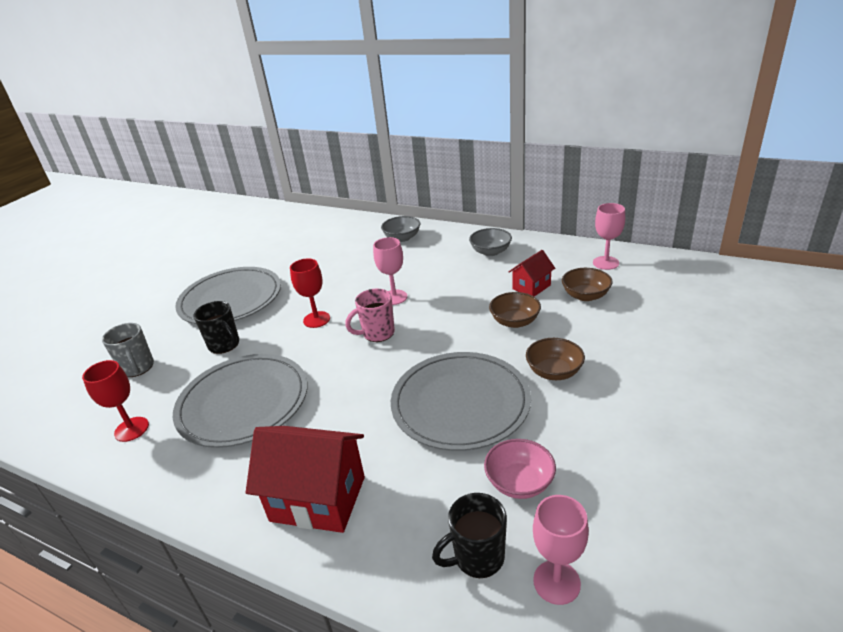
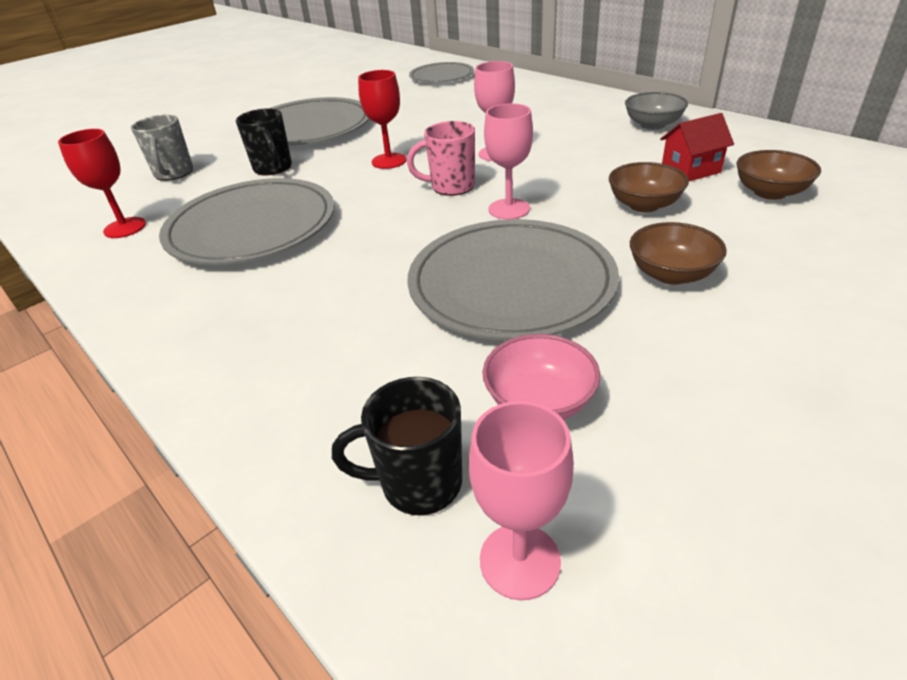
camera: 20 degrees right, 5 degrees up
(312, 229) = (441, 76): none -> grey plate
(318, 498) = (262, 347): red house -> none
(402, 238) = (543, 97): grey bowl -> none
(605, 263) = (823, 159): pink goblet -> pink goblet (509, 209)

